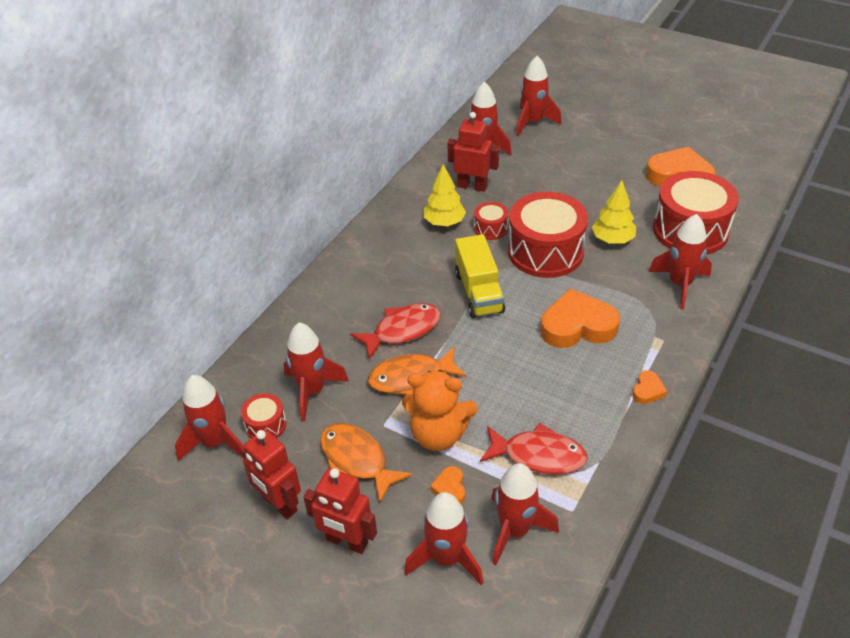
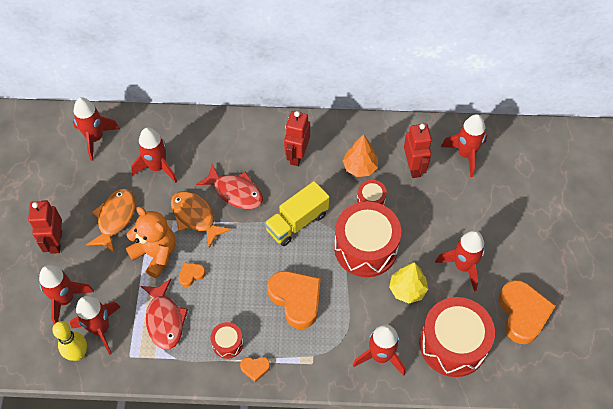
camera: 60 degrees right, 15 degrees up
(266, 425) = (120, 156): red drum -> red drum (227, 343)
(279, 504) = (66, 194): red robot -> red robot (297, 155)
(438, 434) = (155, 254): orange teddy bear -> orange teddy bear turned 150 degrees clockwise
(444, 222) = (360, 167): yellow tree -> orange tree
(450, 488) = (116, 279): orange heart -> orange heart (191, 275)
(533, 122) = (526, 175): red rocket -> red rocket (463, 266)
(540, 569) = (78, 354): none -> yellow bowling pin

